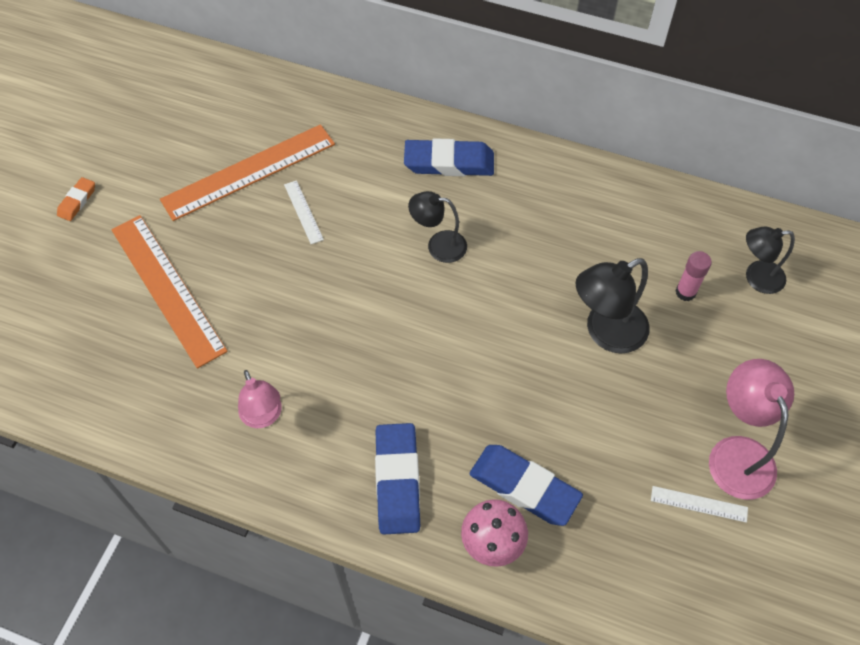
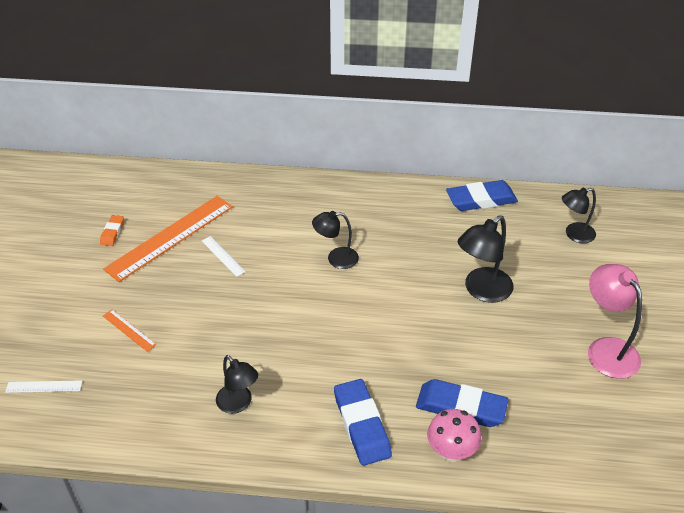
camera: 15 degrees left, 15 degrees down
(77, 201) = (33, 283): orange eraser -> orange eraser (112, 232)
(167, 289) = (129, 330): orange ruler -> orange ruler, size x0.43
(263, 417) = (238, 404): pink lamp -> black lamp
(449, 162) = (324, 203): blue eraser -> blue eraser (481, 200)
(685, 292) = (528, 253): pink glue stick -> none
(699, 504) = (593, 389): white ruler -> white ruler (44, 386)

